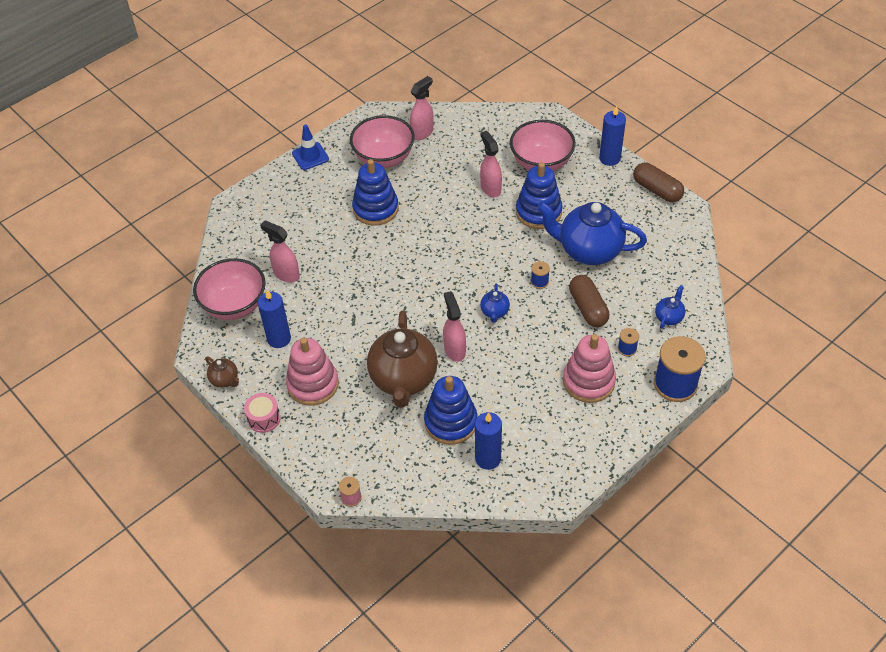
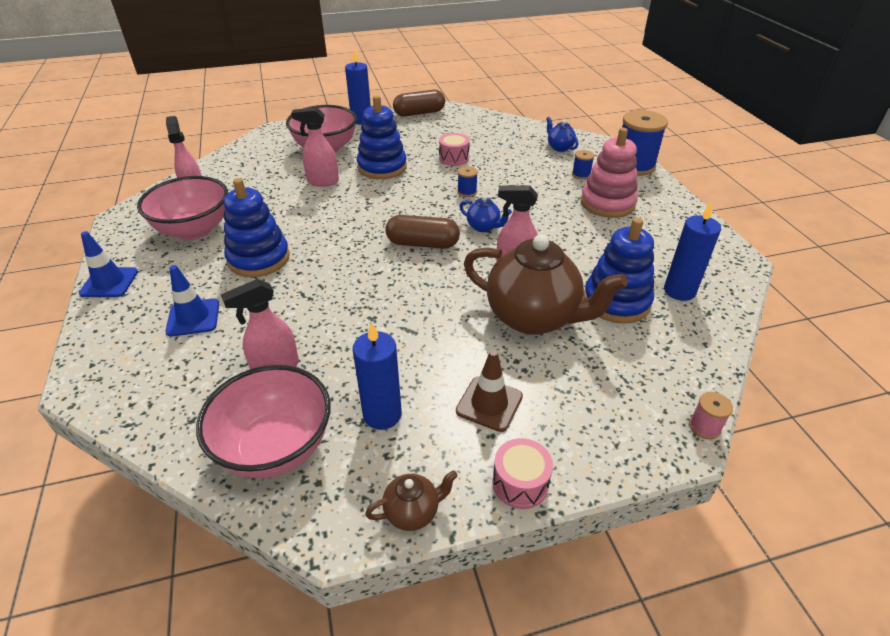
camera: 65 degrees left, 10 degrees down
(304, 213) = (193, 317): none -> blue traffic cone
(313, 384) = (489, 404): pink stacking toy -> brown traffic cone
(588, 308) = (520, 178): brown capsule -> brown capsule (422, 244)
(589, 251) = (454, 158): blue teapot -> pink drum

